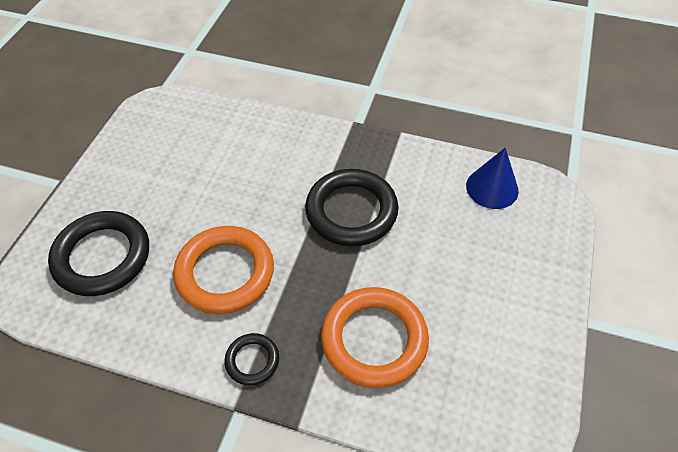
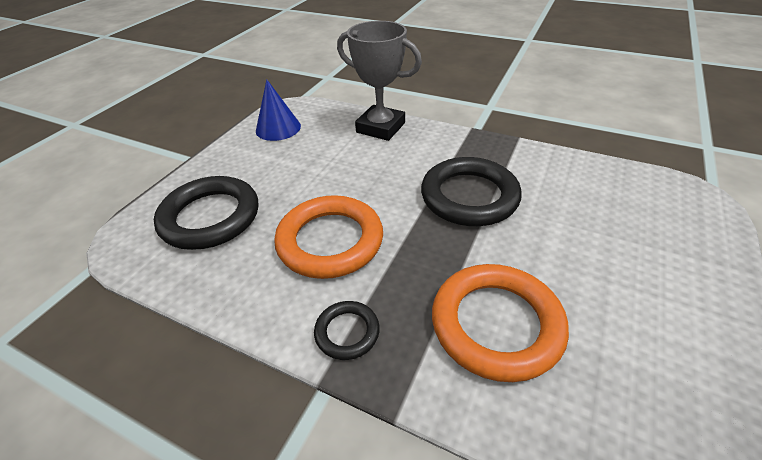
camera: 10 degrees right, 10 degrees down
(259, 128) = (380, 127): none -> grey trophy
(492, 188) = (623, 186): blue cone -> blue cone (278, 128)

